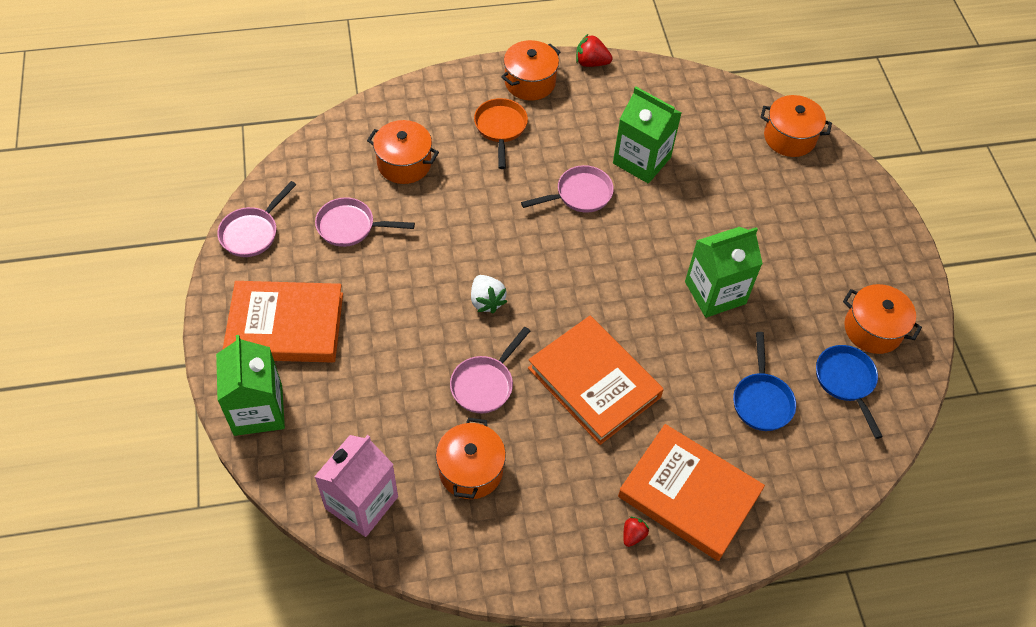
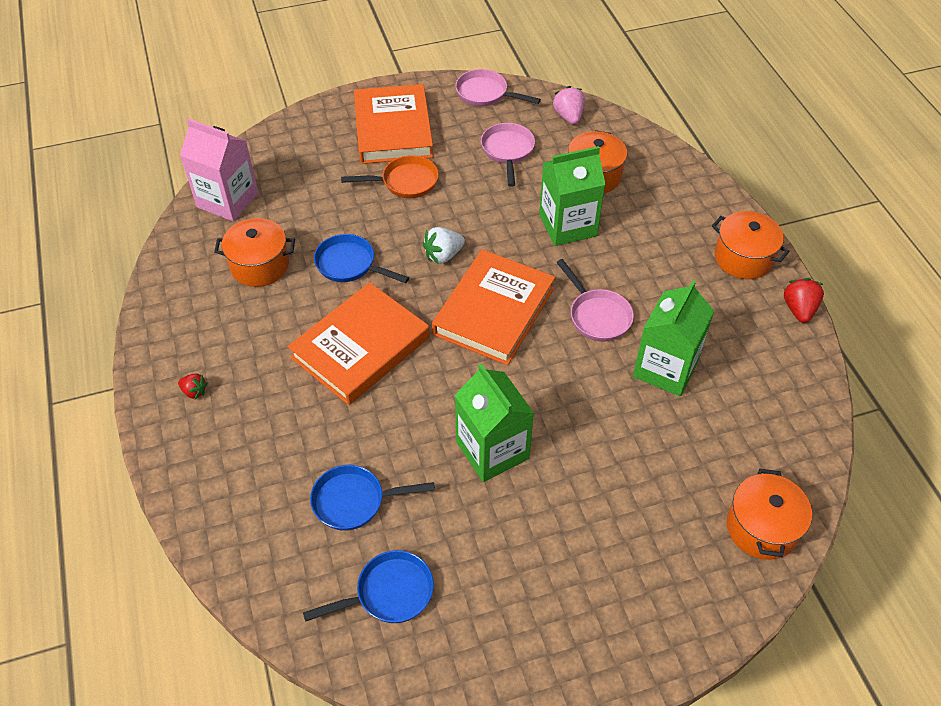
camera: 85 degrees right, 5 degrees down
(258, 410) = (310, 128): green carton -> green carton (568, 225)
(312, 167) = (568, 116): none -> pink strawberry
(485, 384) = (350, 265): pink pan -> blue pan
(500, 128) = (666, 241): orange pan -> orange pan (405, 182)
(689, 494) = (237, 436): orange book -> orange book (494, 311)
(872, 329) = (470, 627): orange pot -> none

